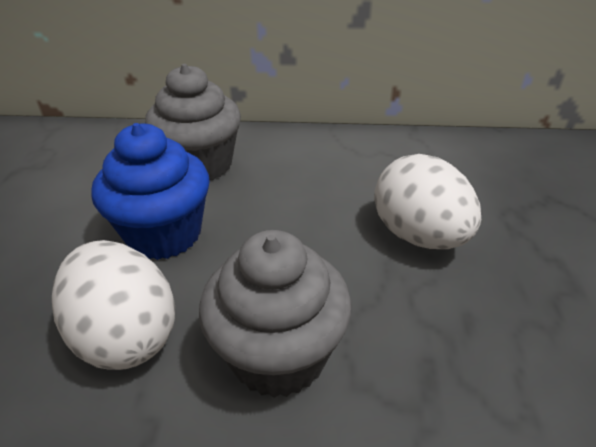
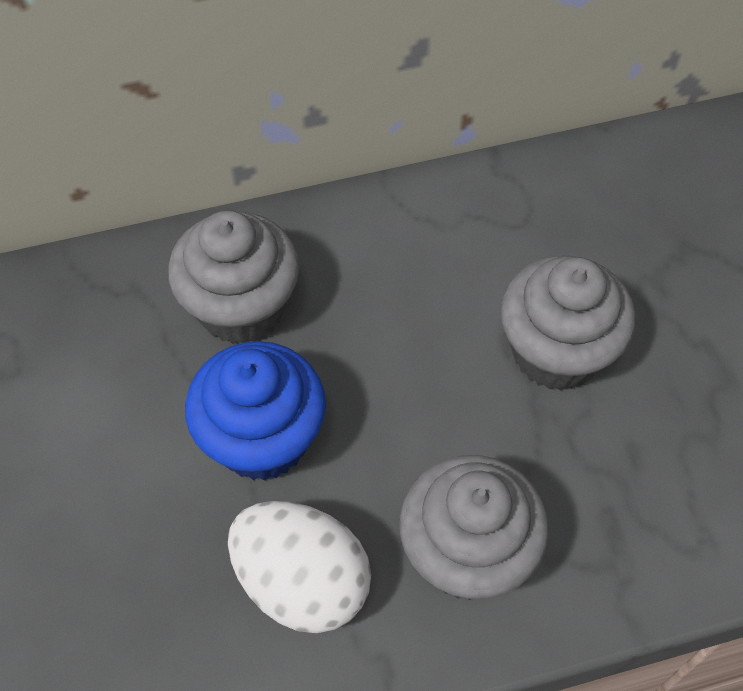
camera: 20 degrees left, 20 degrees up
(419, 236) = (556, 352): white egg -> grey cupcake

